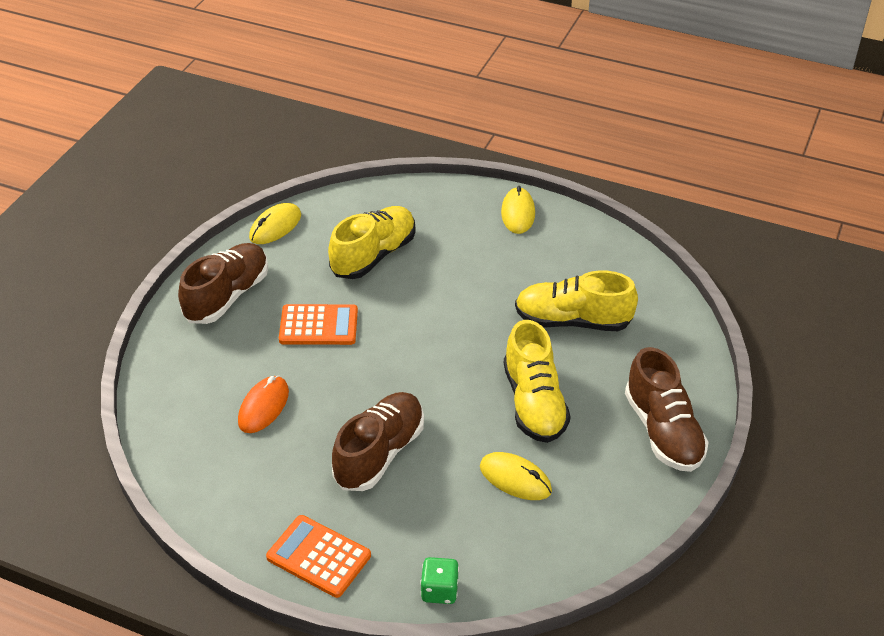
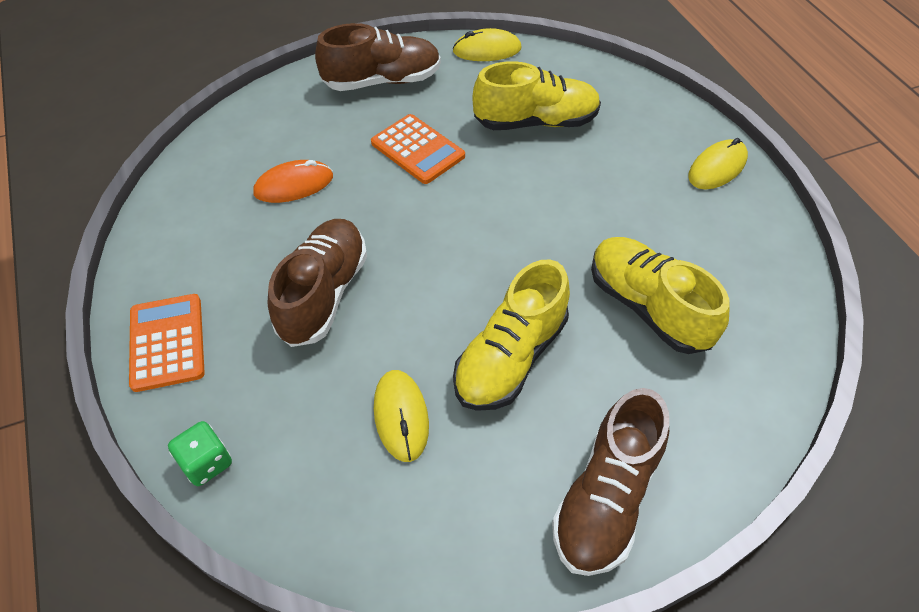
camera: 45 degrees right, 10 degrees up
(379, 453) = (323, 293): brown shoe -> brown shoe turned 60 degrees counterclockwise

